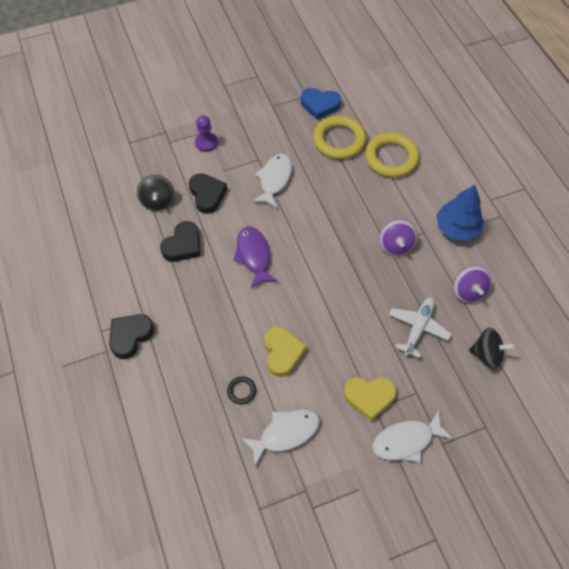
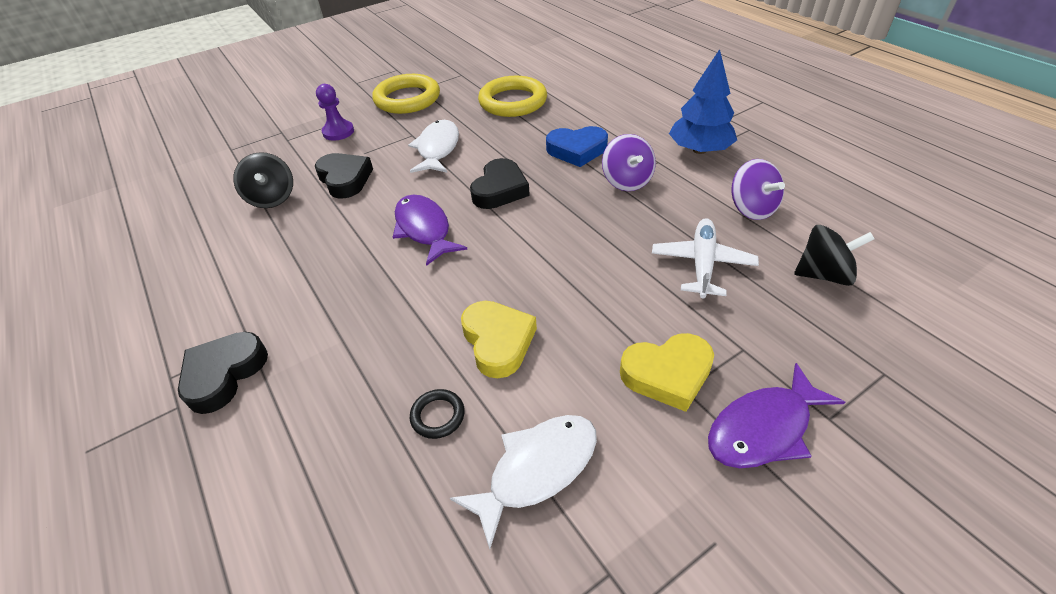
camera: 10 degrees left, 15 degrees down
(183, 245) = (313, 238): black heart -> black heart (500, 189)
(320, 105) = (480, 79): blue heart -> blue heart (577, 150)
(391, 158) = (584, 105): yellow ring -> yellow ring (407, 99)
(406, 440) = (763, 428): white fish -> purple fish

